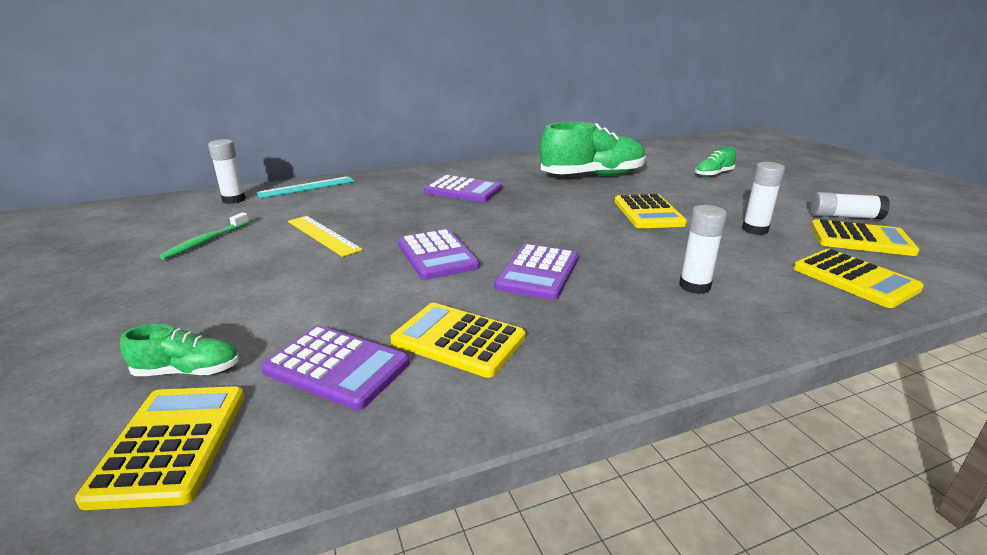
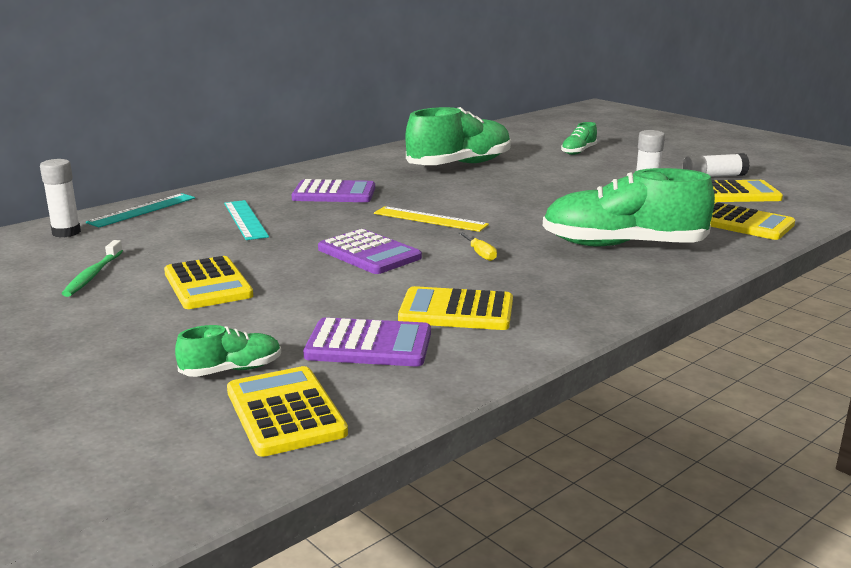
camera: 20 degrees left, 5 degrees down
(323, 235) = (225, 252): yellow ruler -> yellow ruler (430, 219)
(370, 206) = (245, 219): none -> turquoise ruler
(538, 272) = (480, 254): purple calculator -> yellow screwdriver
(648, 213) = (541, 193): yellow calculator -> yellow calculator (208, 284)
(694, 286) = (622, 245): white glue stick -> green shoe

